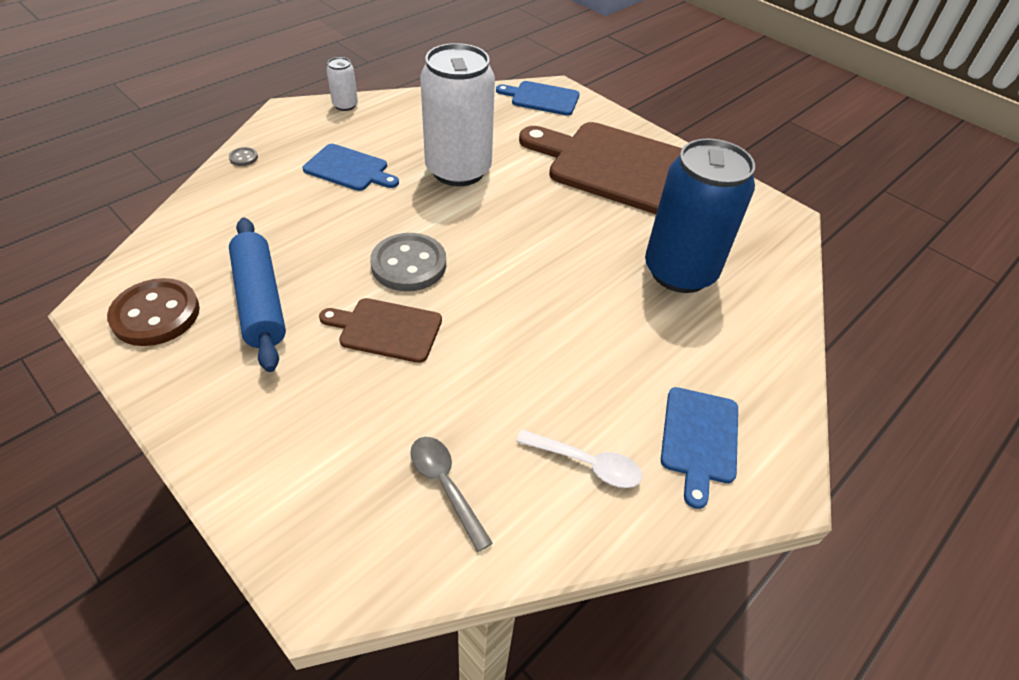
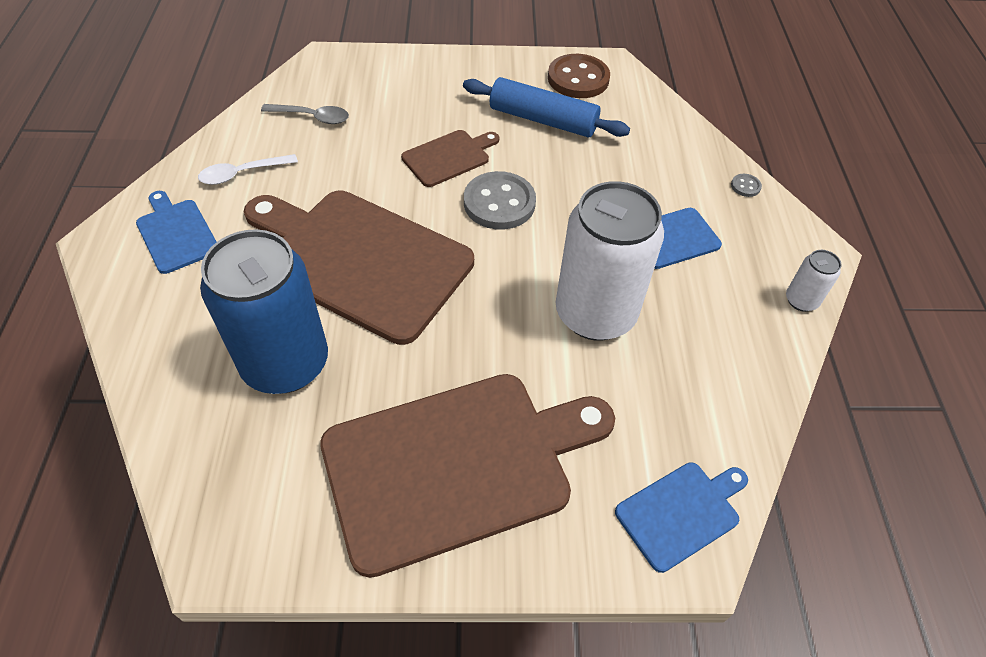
camera: 135 degrees right, 5 degrees up
(562, 299) = (360, 260): none -> brown cutting board

